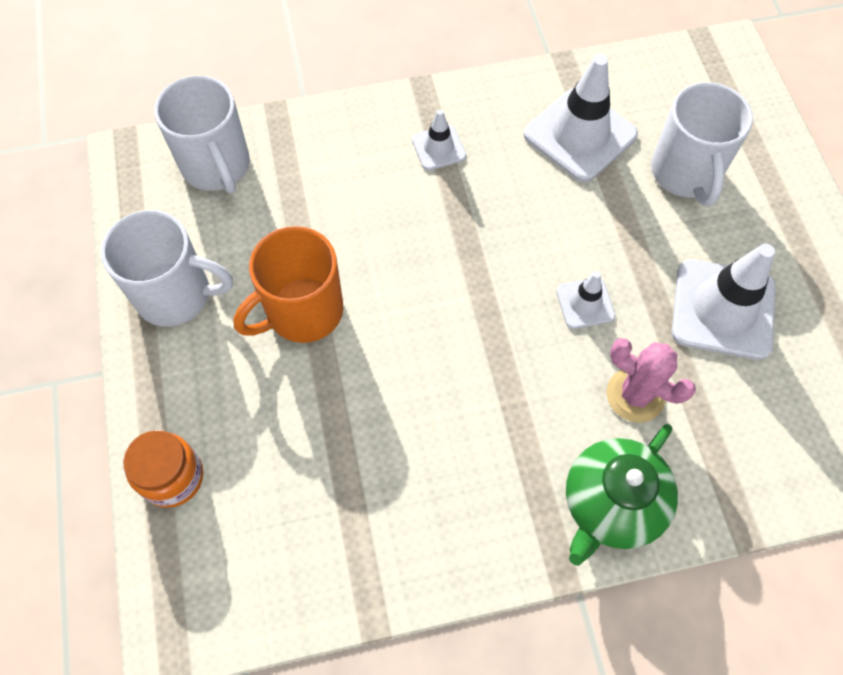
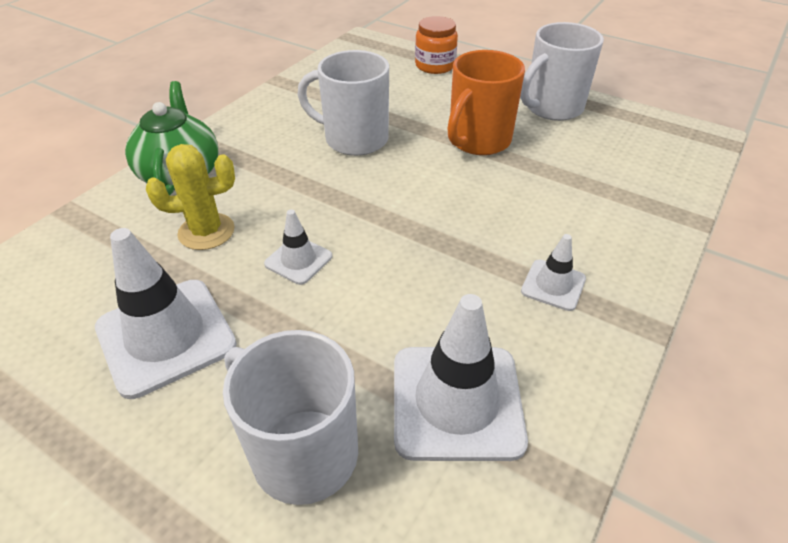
camera: 135 degrees right, 20 degrees down
(216, 166) = (655, 165): white mug -> white mug (354, 139)
(302, 312) = (478, 141): orange mug -> orange mug turned 150 degrees counterclockwise
(635, 395) = (206, 231): pink cactus -> yellow cactus

